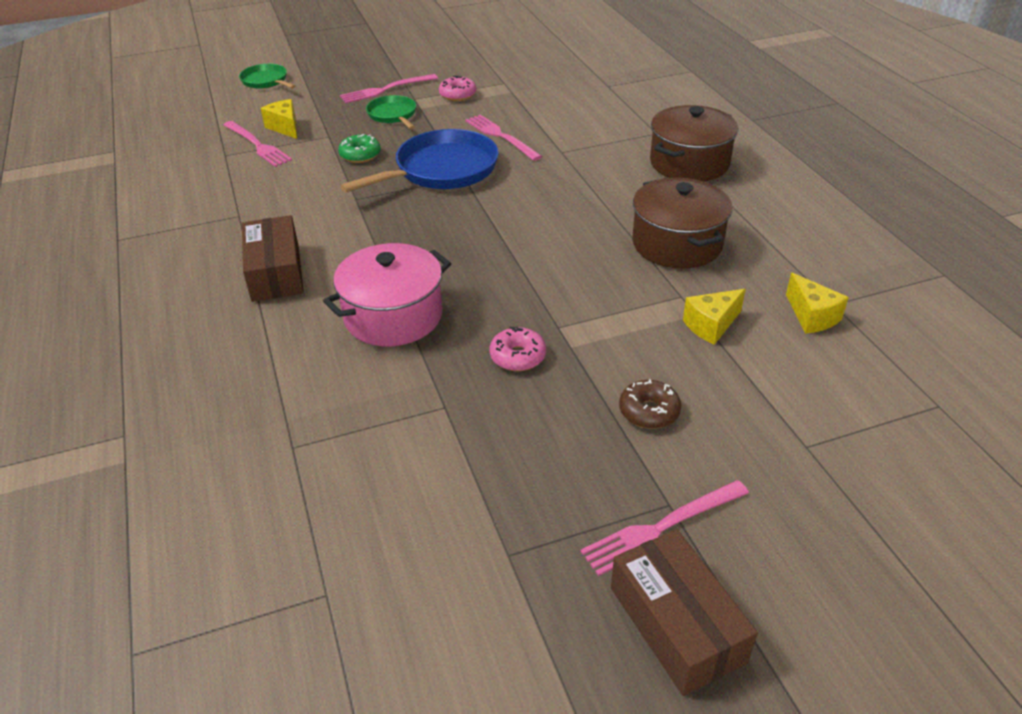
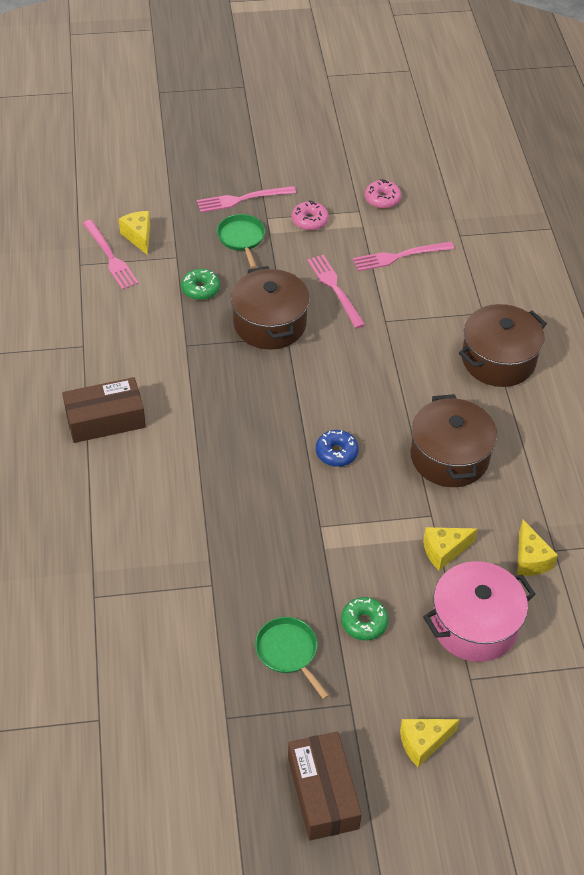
camera: 10 degrees right, 10 degrees up
(266, 81) = (130, 164): green pan -> green pan (288, 652)
(276, 272) = (105, 419): brown box -> brown box turned 75 degrees clockwise
(393, 316) = (192, 487): pink pot -> pink pot (474, 624)
(441, 170) = (269, 323): blue pan -> brown pot
(518, 356) = (280, 549): pink donut -> pink donut (382, 199)
(551, 259) = (336, 452): none -> blue donut
(649, 411) = (364, 622): brown donut -> green donut
(661, 528) = (338, 721): pink fork -> pink fork (399, 256)
(784, 531) = (423, 743): none -> yellow cheese

